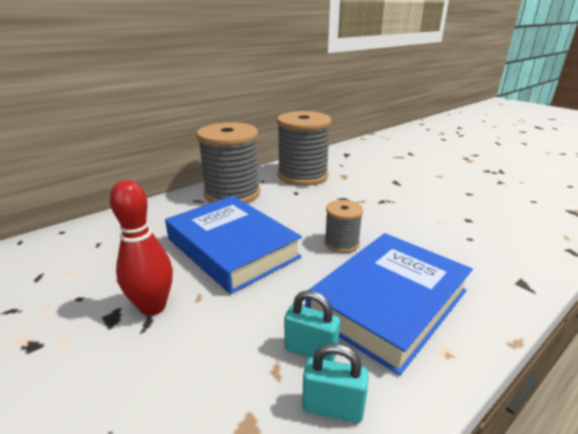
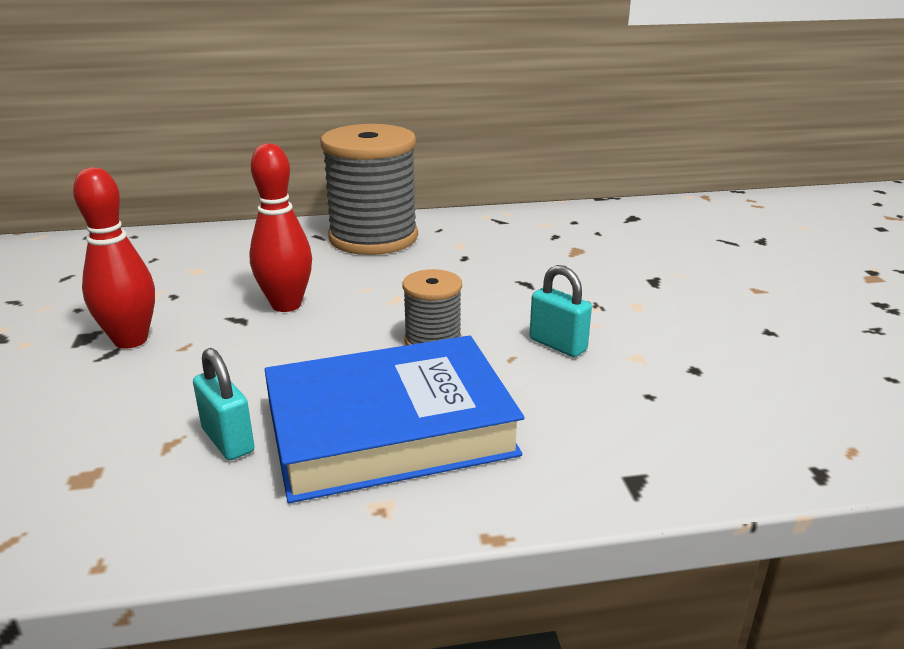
camera: 30 degrees right, 0 degrees up
(232, 248) = (286, 305): blue book -> red bowling pin
(302, 176) = (508, 235): grey spool -> none
(332, 407) = (178, 498): turquoise padlock -> turquoise padlock (558, 345)

